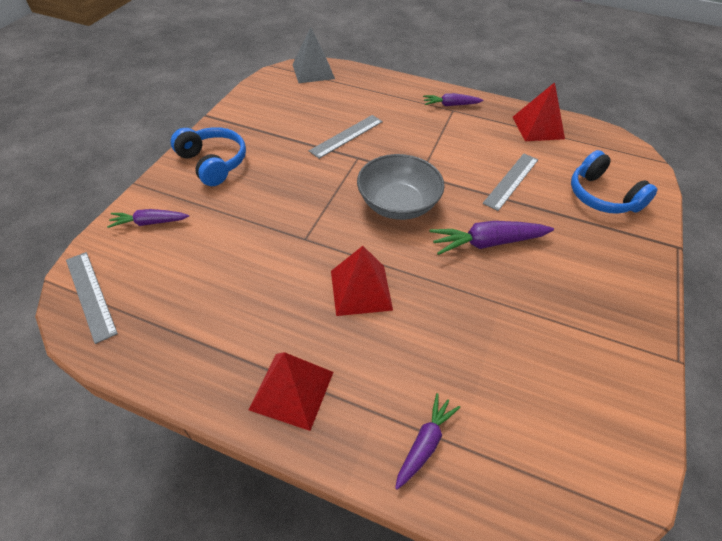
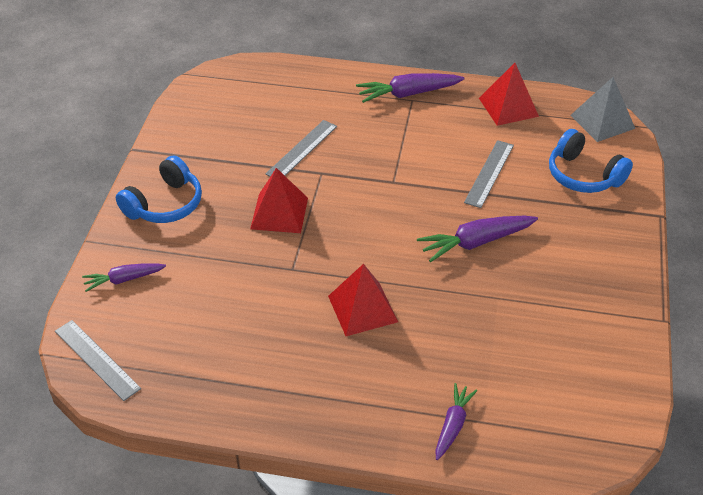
camera: 10 degrees left, 5 degrees down
(213, 163) = (165, 204): blue headphones -> blue headphones turned 90 degrees clockwise
(292, 390) = (324, 406): red pyramid -> red pyramid (279, 213)
(313, 71) = (239, 74): grey pyramid -> grey pyramid (602, 121)
(398, 204) = (377, 217): grey bowl -> none
(451, 105) = (408, 94): purple carrot -> purple carrot, size x1.59

